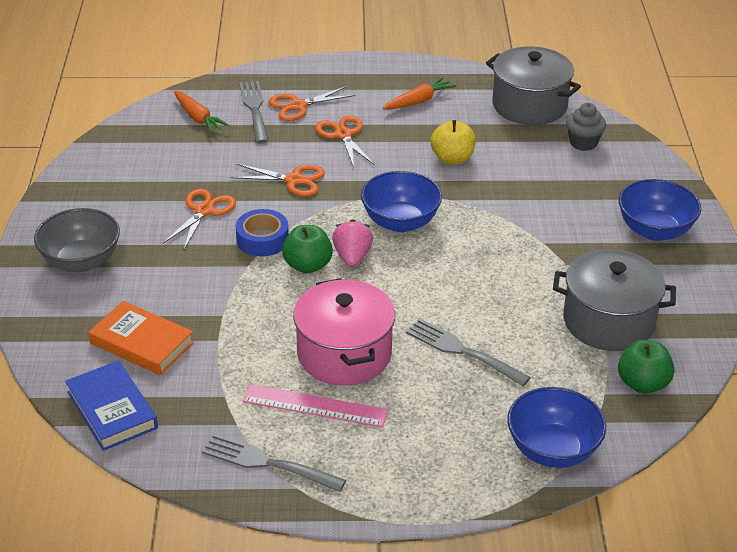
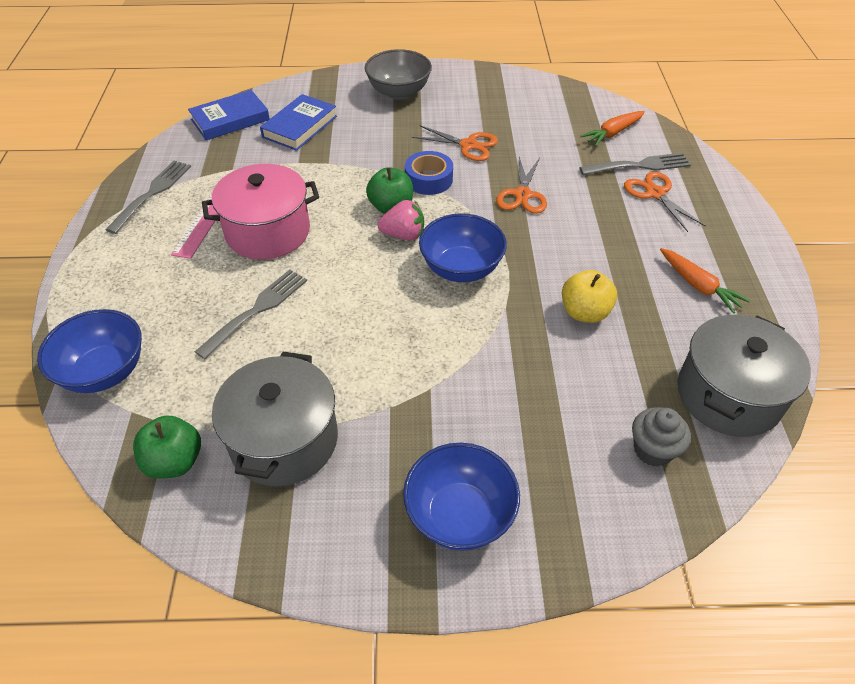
camera: 90 degrees right, 10 degrees up
(142, 343) = (300, 126): orange book -> blue book
(343, 135) = (610, 226): orange scissors -> none

